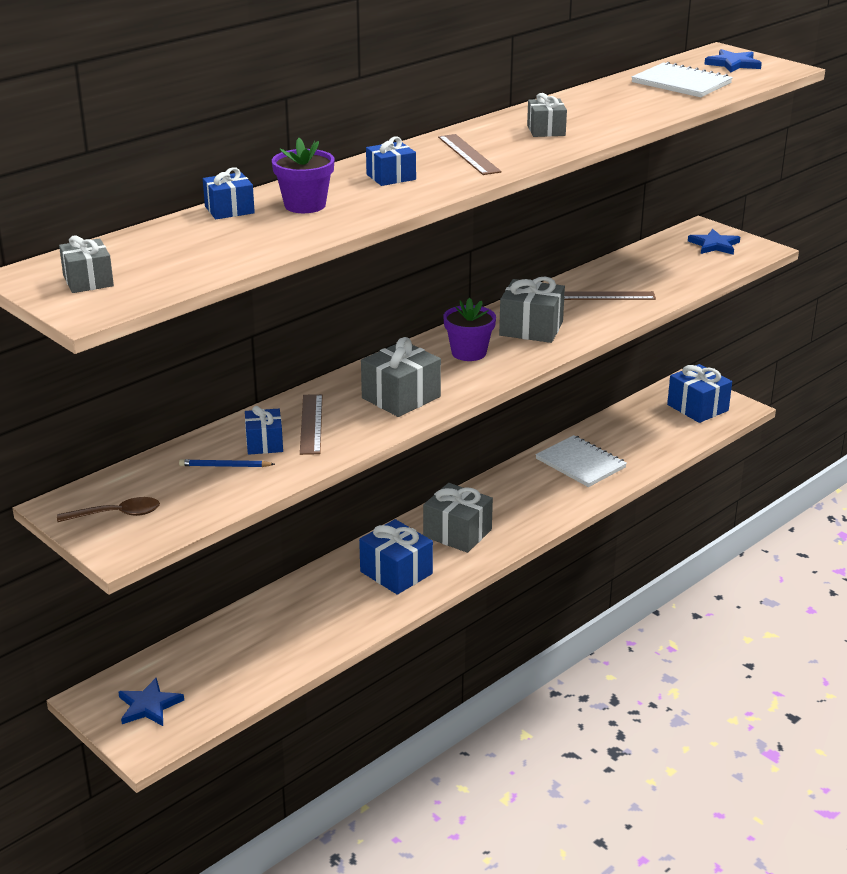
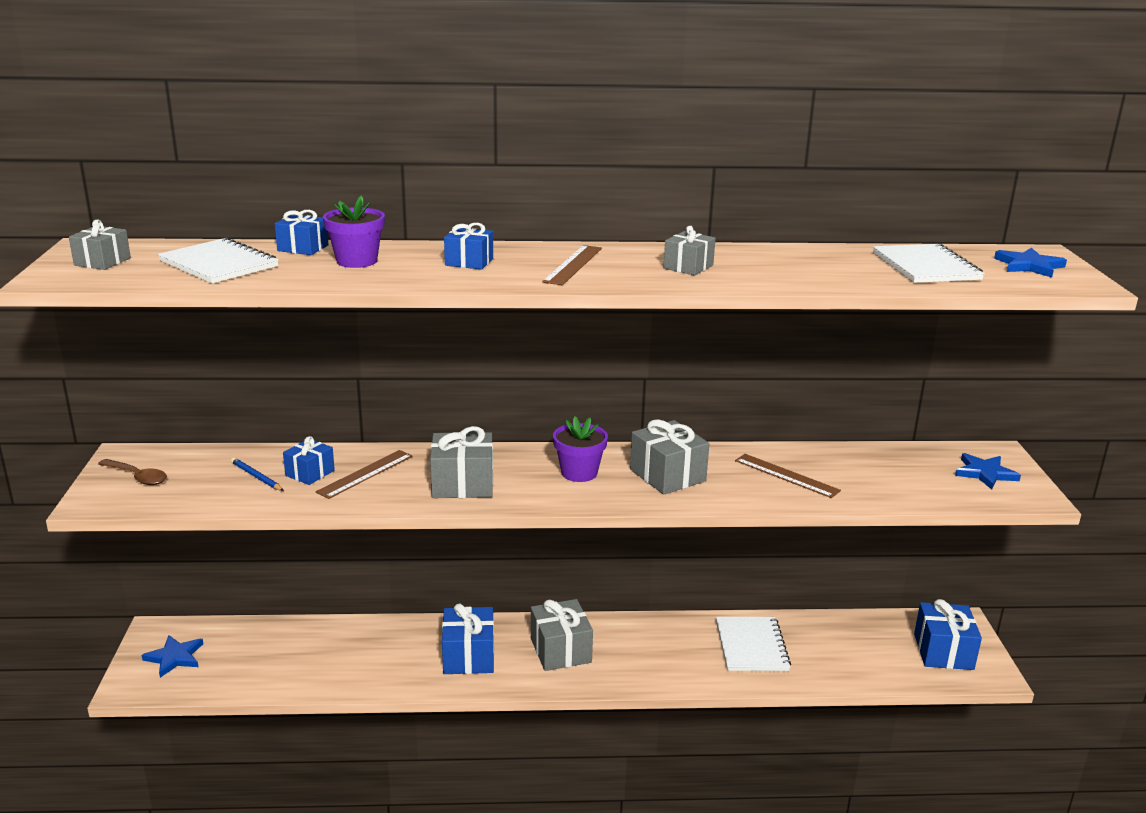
camera: 40 degrees right, 5 degrees down
(200, 246) = (219, 264): none -> white notebook

